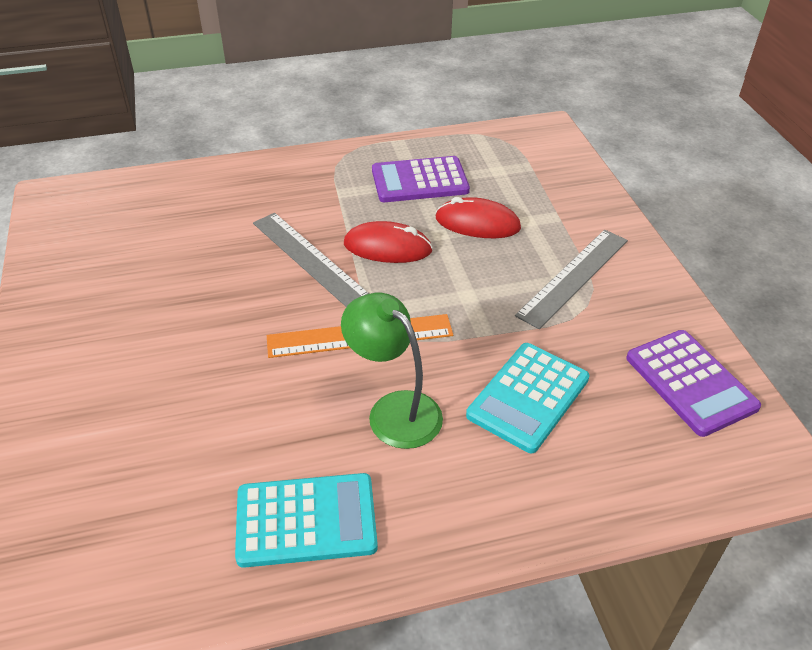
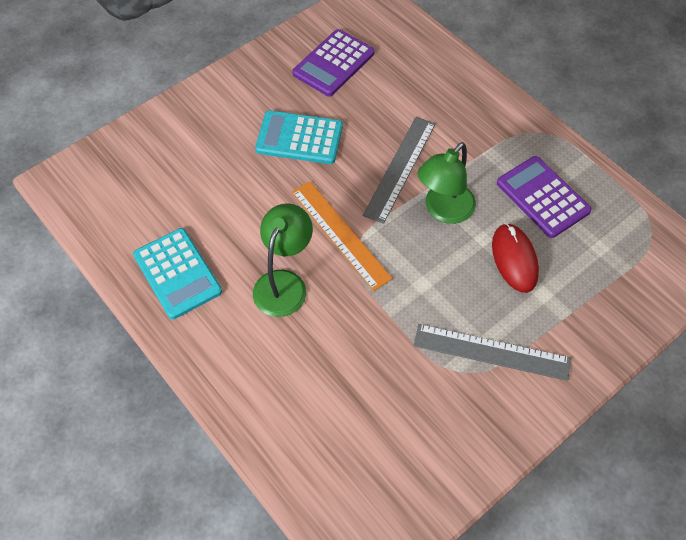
camera: 65 degrees right, 15 degrees up
(387, 247) = (443, 211): red mouse -> green lamp
(528, 397) = (338, 361): turquoise calculator -> turquoise calculator (299, 138)
(690, 382) = (415, 472): purple calculator -> purple calculator (333, 63)

